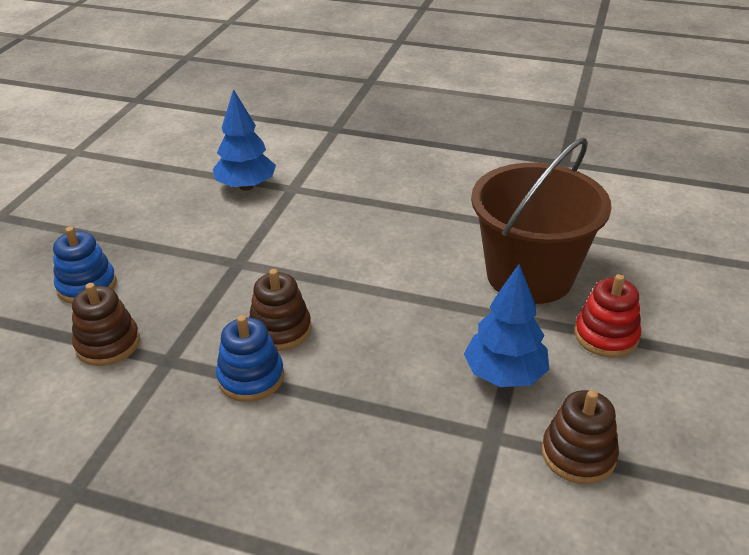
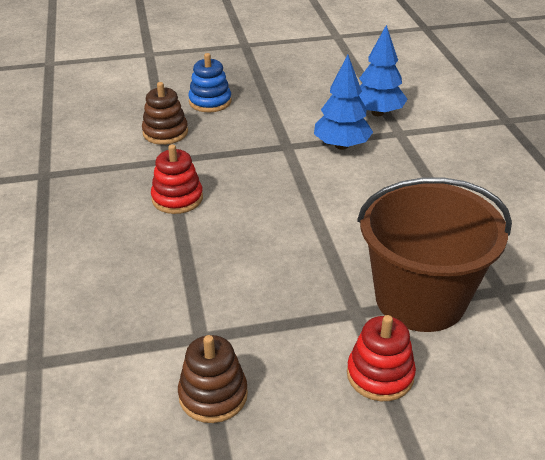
camera: 60 degrees right, 0 degrees up
(251, 377) = (177, 198): blue stacking toy -> red stacking toy
(280, 330) = (233, 192): brown stacking toy -> none
(504, 375) = (275, 322): blue tree -> blue tree (341, 146)

